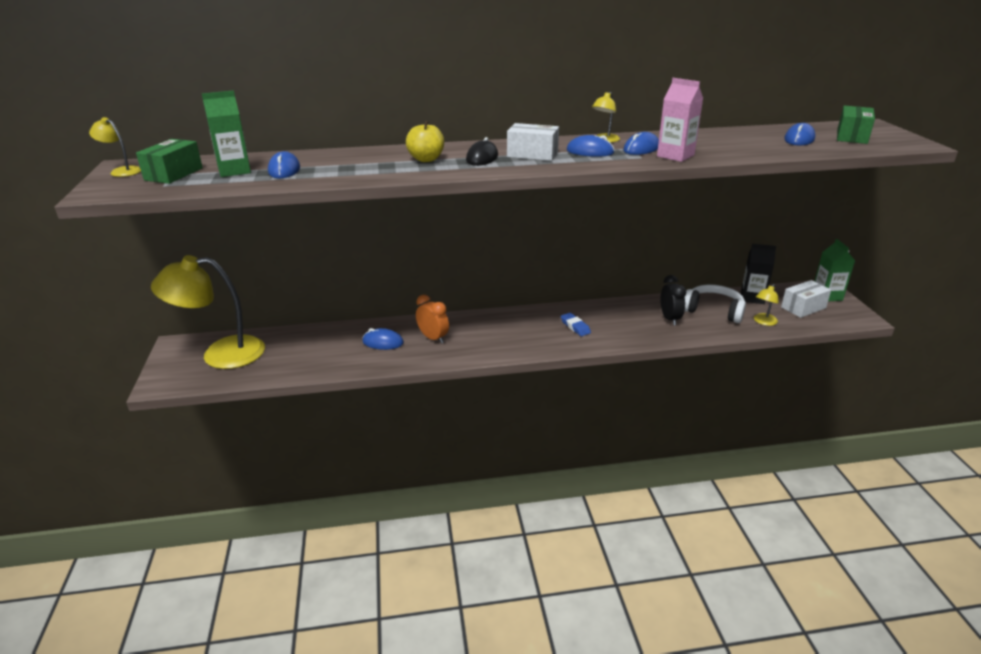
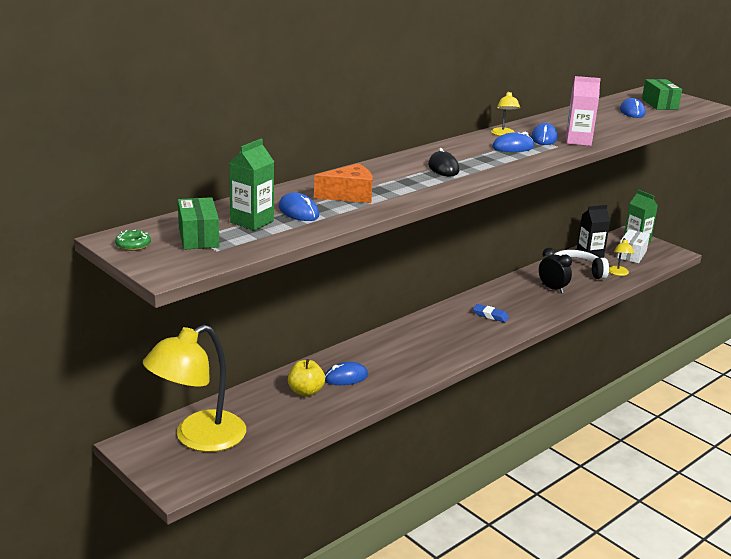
camera: 35 degrees left, 5 degrees down
(122, 171) = (133, 245): yellow lamp -> green donut
(351, 165) = (349, 195): none -> orange cheese
(426, 159) = (400, 178): yellow apple -> yellow apple (305, 391)
(433, 338) = (386, 360): orange clock -> none
(532, 154) = (475, 158): white box -> none

